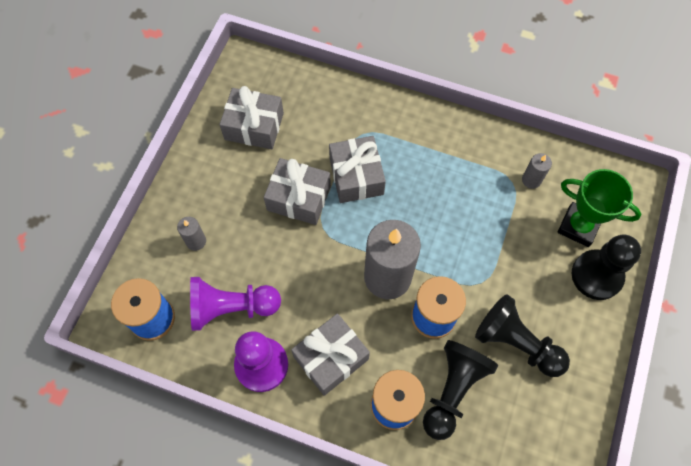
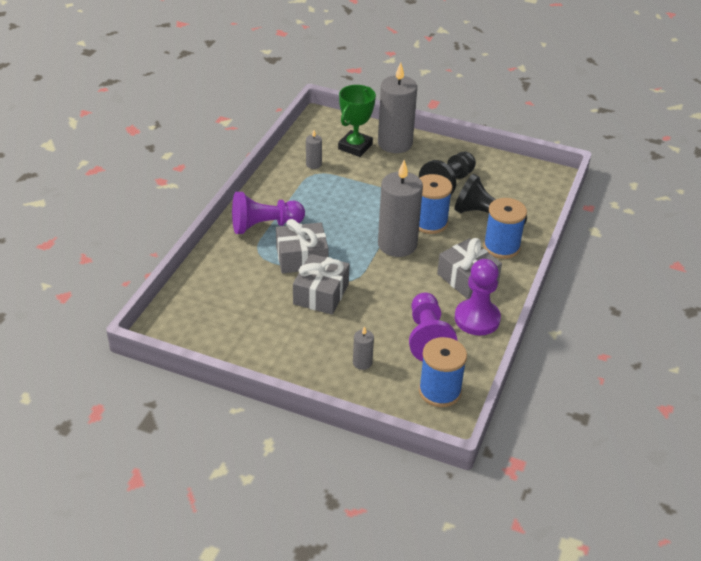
camera: 90 degrees left, 25 degrees down
(254, 126) = (239, 323): grey gift -> none
(407, 136) = (264, 226): none -> purple pawn
(596, 275) = (395, 143): black pawn -> grey candle

